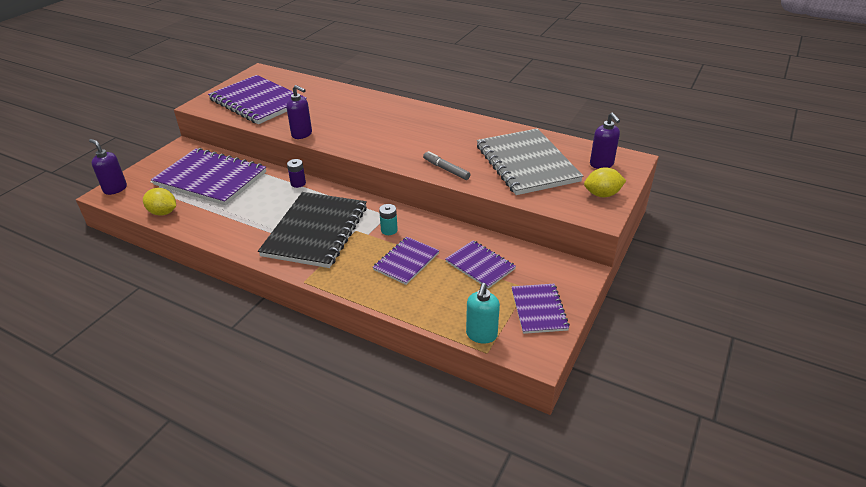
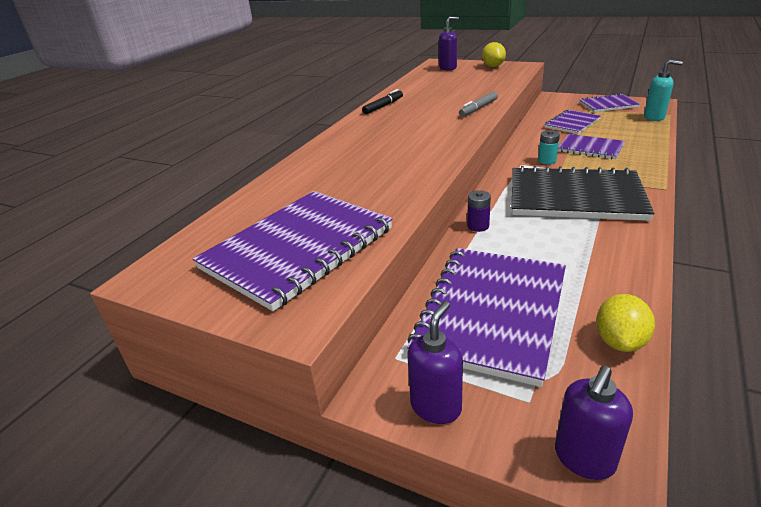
camera: 90 degrees left, 5 degrees down
(302, 134) = (418, 188): purple soap dispenser -> purple soap dispenser (436, 407)
(474, 125) = (383, 106): none -> black marker
(526, 163) = (455, 85): grey notebook -> none

